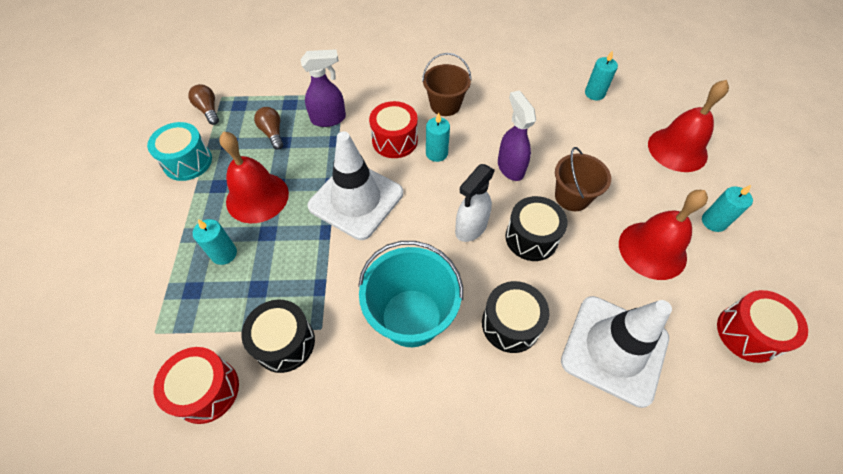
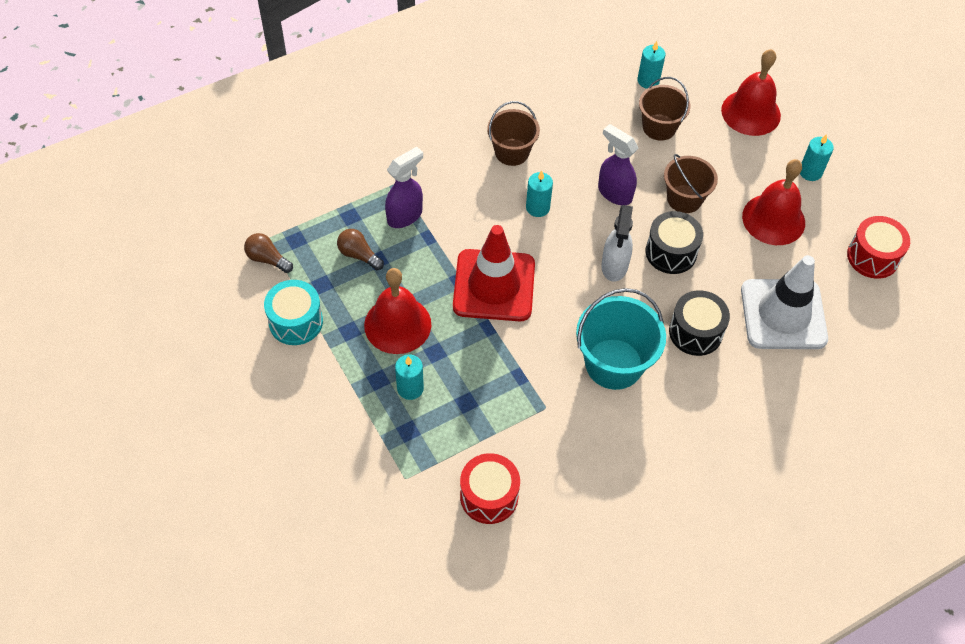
camera: 30 degrees left, 0 degrees up
(285, 342) = (524, 432): black drum -> none
(356, 200) = (494, 285): white traffic cone -> red traffic cone
(395, 140) = (488, 211): red drum -> none
(583, 131) = (659, 127): none -> brown bucket

